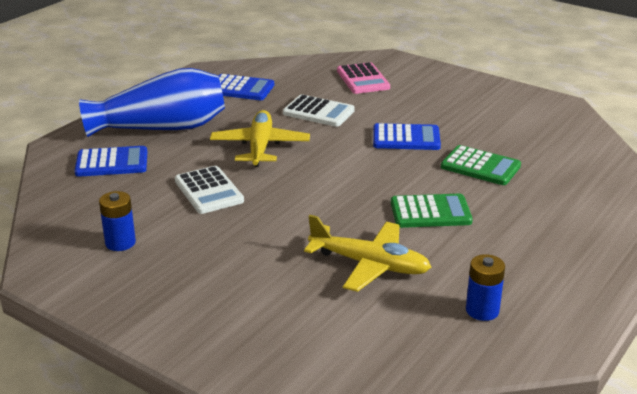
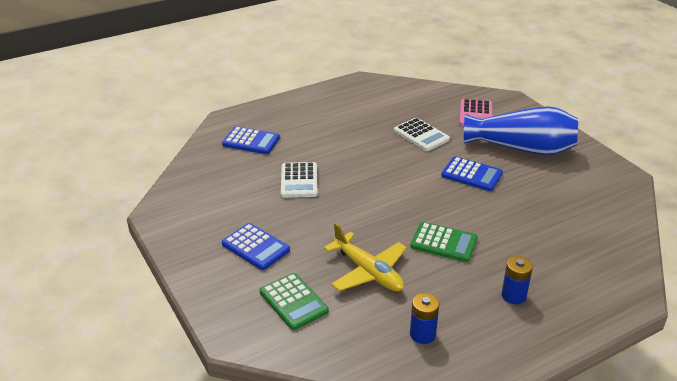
camera: 25 degrees right, 5 degrees up
(120, 243) = (217, 204): blue battery -> blue battery (513, 296)
(161, 128) = (301, 121): blue vase -> blue vase (522, 148)
(240, 89) = (378, 101): blue calculator -> blue calculator (255, 247)
(260, 147) = (358, 154): yellow plane -> none
(480, 166) = (512, 215): green calculator -> green calculator (293, 301)

